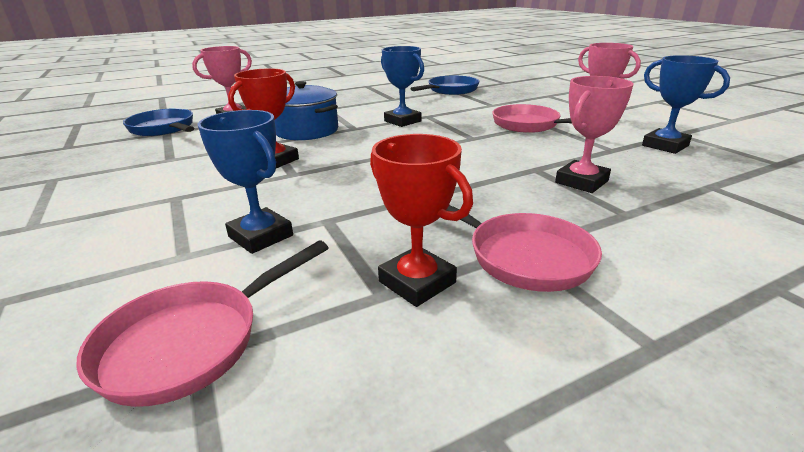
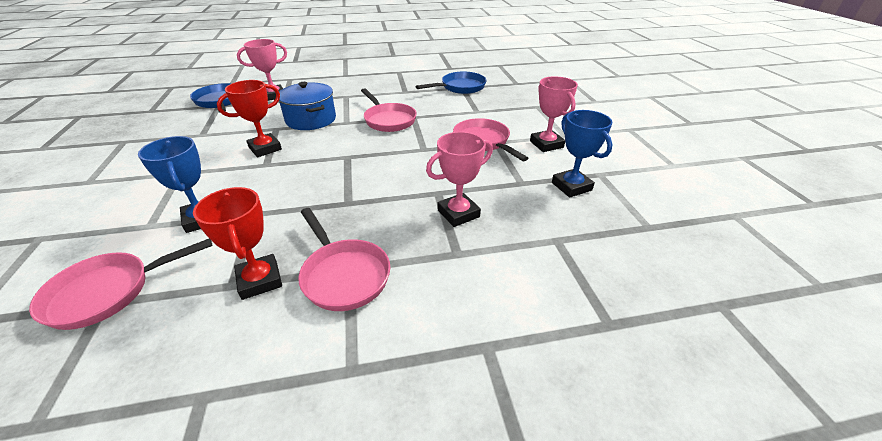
camera: 15 degrees right, 10 degrees up
(402, 121) = (388, 120): blue trophy -> pink pan

